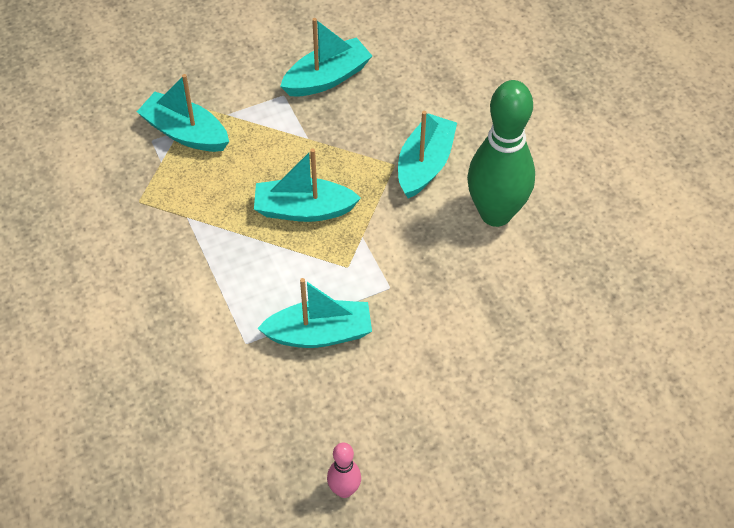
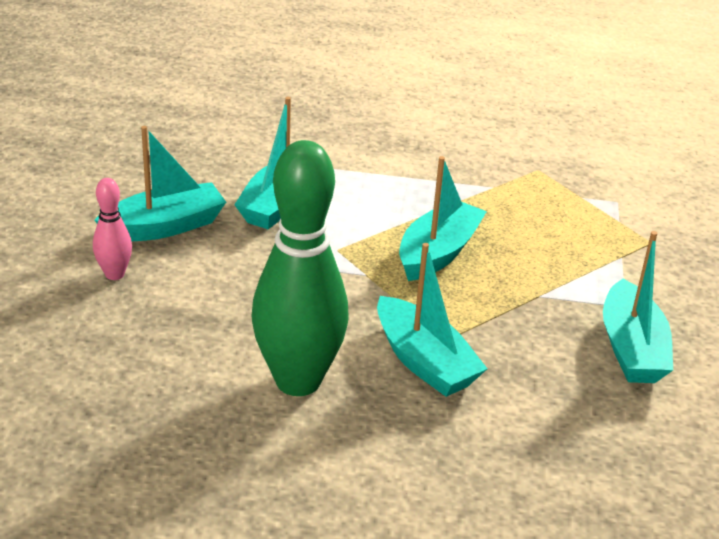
camera: 120 degrees right, 20 degrees down
(185, 132) = (612, 223): turquoise boat -> turquoise boat (165, 227)
(344, 490) = (117, 157): pink bowling pin -> pink bowling pin (114, 274)

